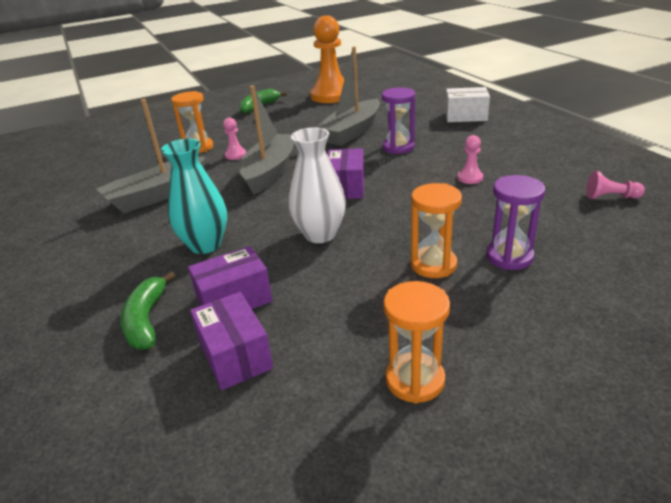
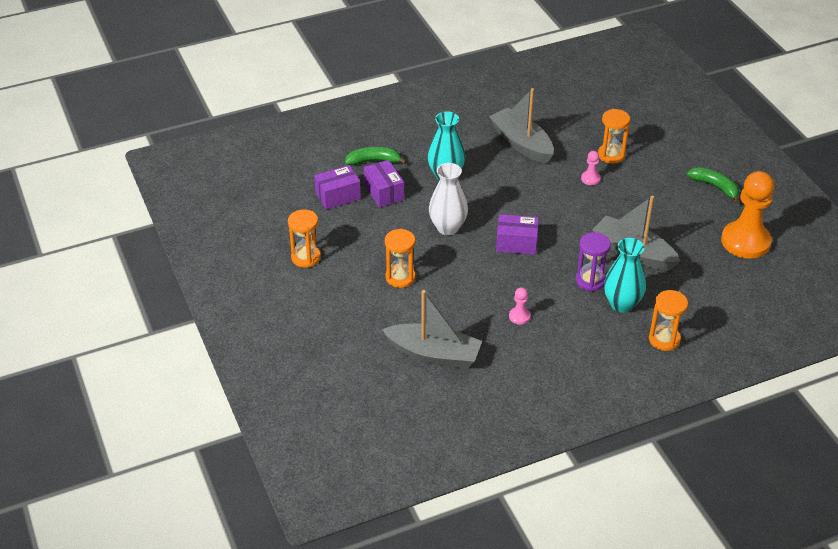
camera: 90 degrees right, 10 degrees up
(270, 172) = (552, 201): grey boat -> grey boat (433, 354)
(427, 133) = (621, 304): none -> turquoise vase
(465, 116) = (664, 339): white box -> orange hourglass
(509, 257) = (401, 314): purple hourglass -> none
(610, 197) = (470, 391): pink pawn -> none

